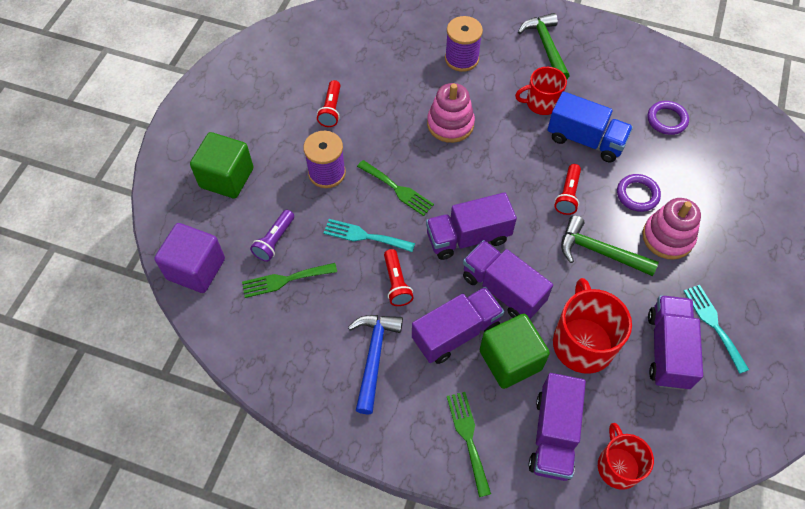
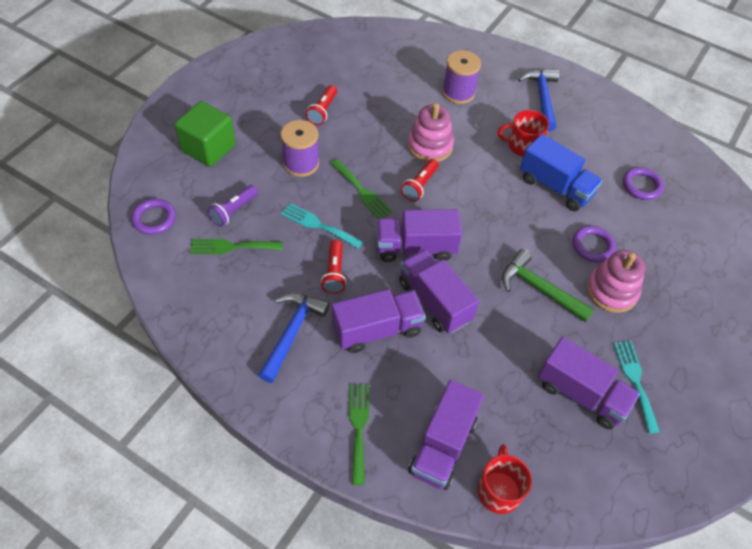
camera: 10 degrees right, 5 degrees down
(196, 269) = (154, 219): purple cube -> purple ring
(510, 360) = (422, 366): green cube -> none
(546, 47) = (542, 98): green hammer -> blue hammer
(568, 195) = (523, 231): red flashlight -> red flashlight (420, 186)
(582, 342) = (498, 367): red mug -> none
(667, 350) = (581, 394): purple truck -> purple truck turned 105 degrees clockwise

